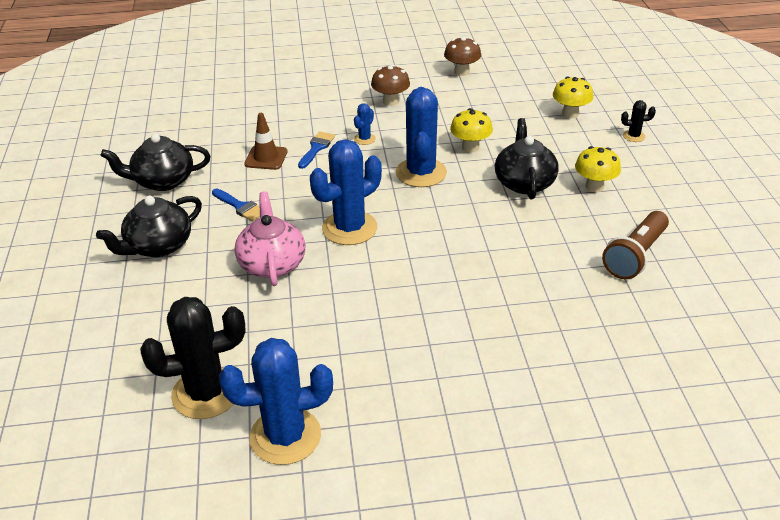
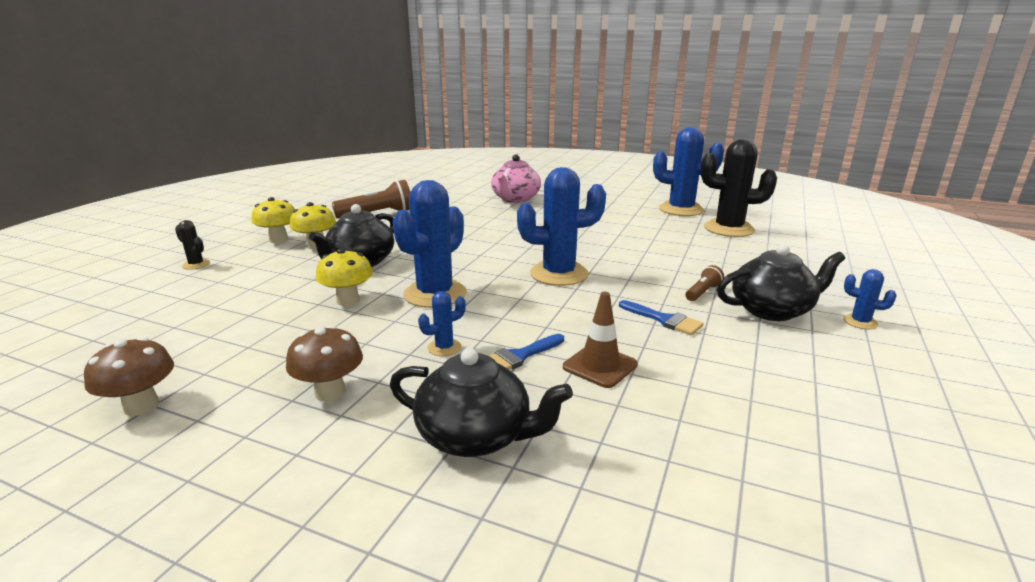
camera: 150 degrees left, 15 degrees down
(89, 256) = (860, 322): none -> blue cactus
(162, 181) = (772, 381): black teapot -> black teapot (476, 436)
(217, 248) = (702, 292): none -> brown flashlight
(240, 206) = (664, 320): blue brush -> blue brush turned 150 degrees clockwise
(272, 263) = (650, 270): pink teapot -> pink teapot (515, 199)
(570, 113) = (185, 299): yellow mushroom -> yellow mushroom (278, 240)

